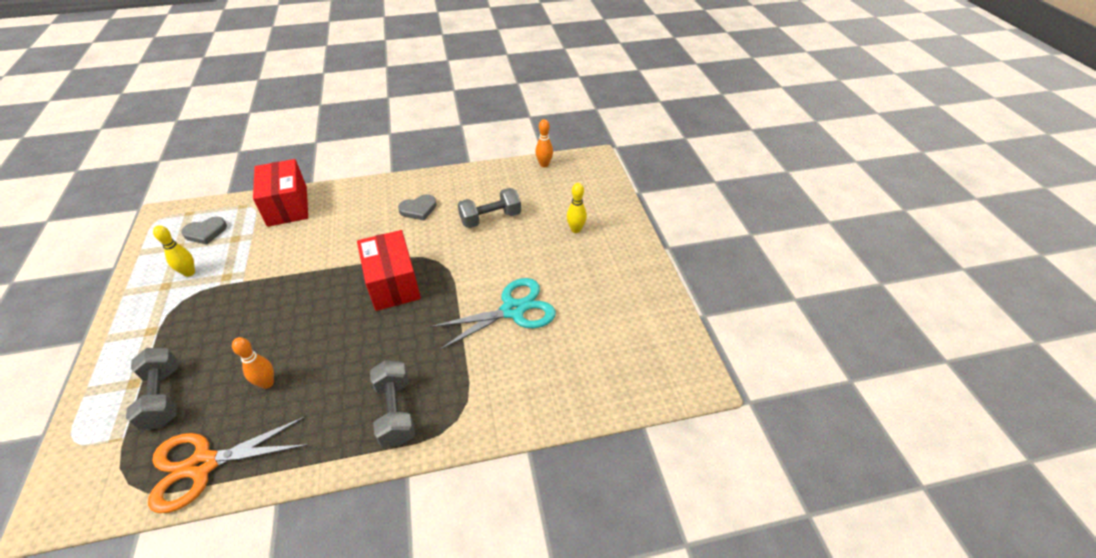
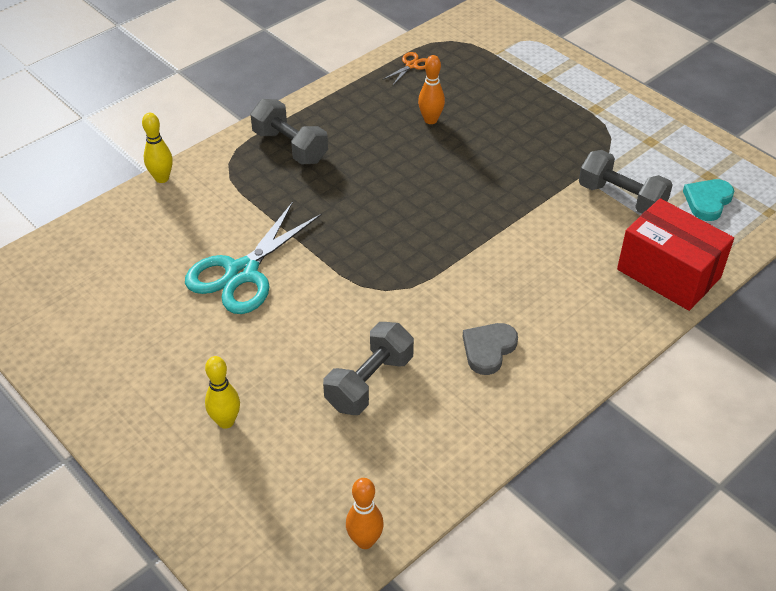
camera: 150 degrees right, 0 degrees up
(163, 397) = (505, 81): grey dumbbell -> grey dumbbell (621, 198)
(189, 272) = (649, 160): yellow bowling pin -> yellow bowling pin (162, 178)
(202, 465) = (411, 65): orange scissors -> orange scissors, size x0.43
(206, 232) = (707, 201): grey heart -> turquoise heart
(393, 283) = (412, 242): red box -> none

